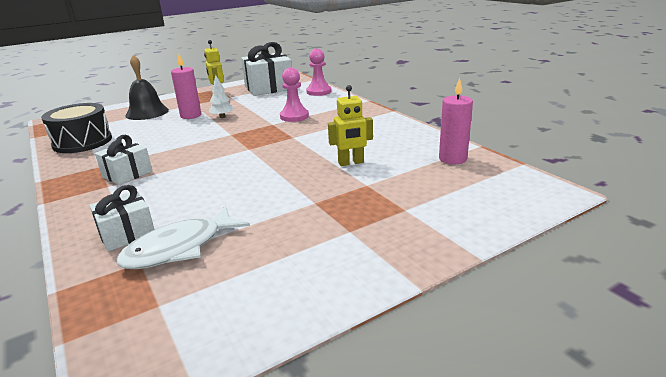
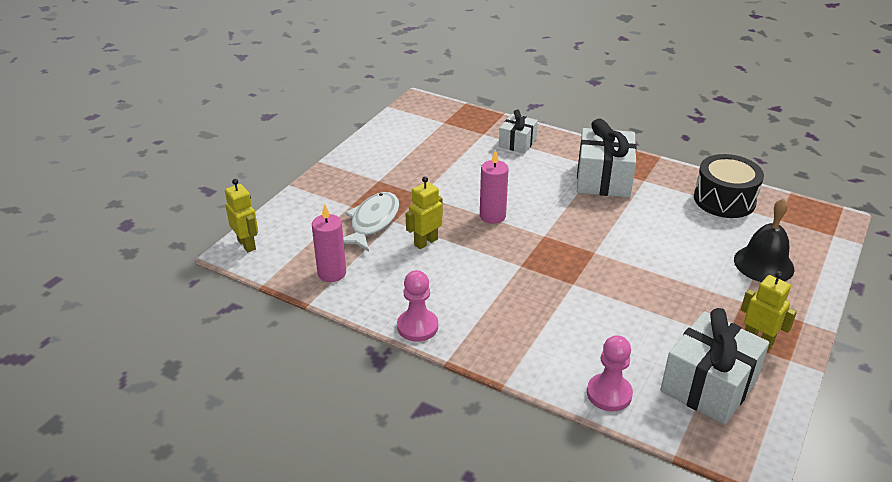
camera: 150 degrees right, 10 degrees up
(127, 174) = (603, 179): white gift -> white gift, size x1.73
(180, 248) = (472, 145): white fish -> white fish (372, 222)
(191, 116) = (697, 272): pink candle -> pink candle (492, 216)
(222, 117) = (653, 281): white tree -> none
(294, 116) = (565, 307): pink pawn -> pink pawn (417, 326)
(543, 196) = (247, 244): none -> yellow robot

